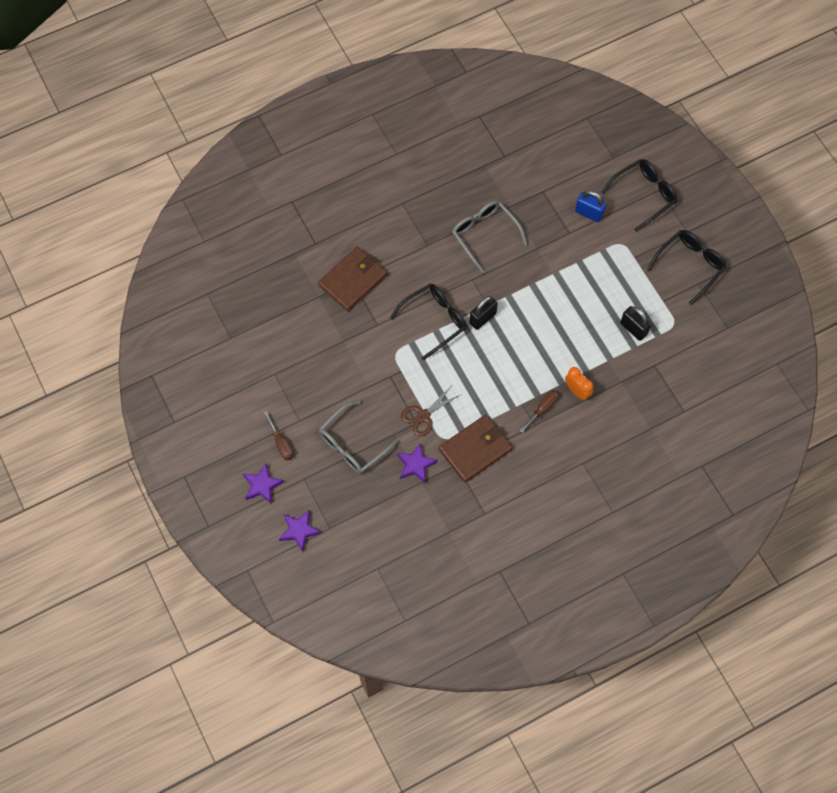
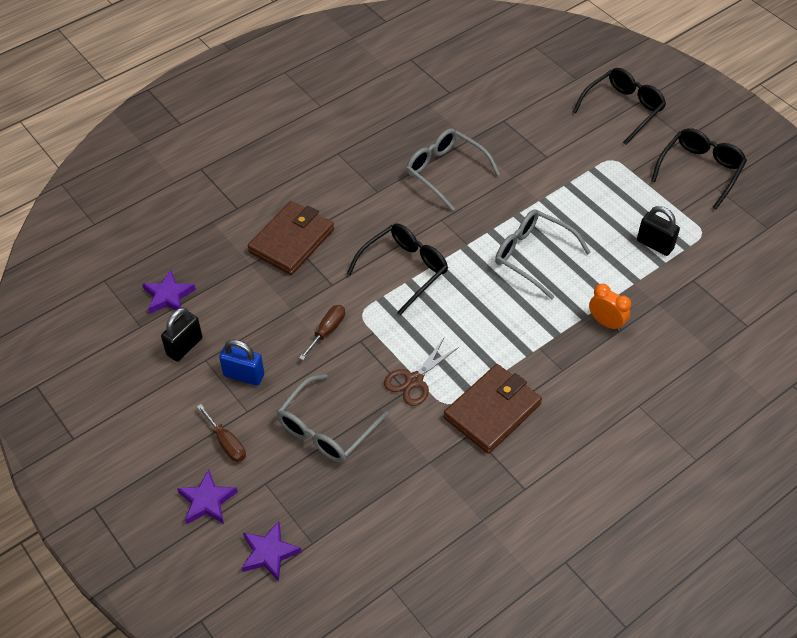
camera: 10 degrees left, 15 degrees down
(416, 464) = (416, 441): purple star -> purple star (168, 296)
(482, 318) = (464, 259): black padlock -> black padlock (184, 346)
(536, 324) = (533, 256): none -> grey glasses
(543, 409) = (568, 349): brown screwdriver -> brown screwdriver (327, 331)
(589, 213) = (564, 135): blue padlock -> blue padlock (244, 375)

